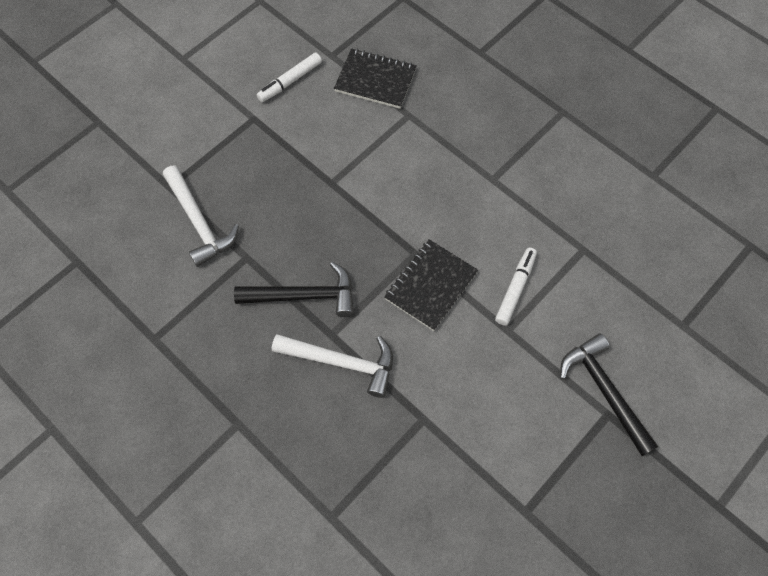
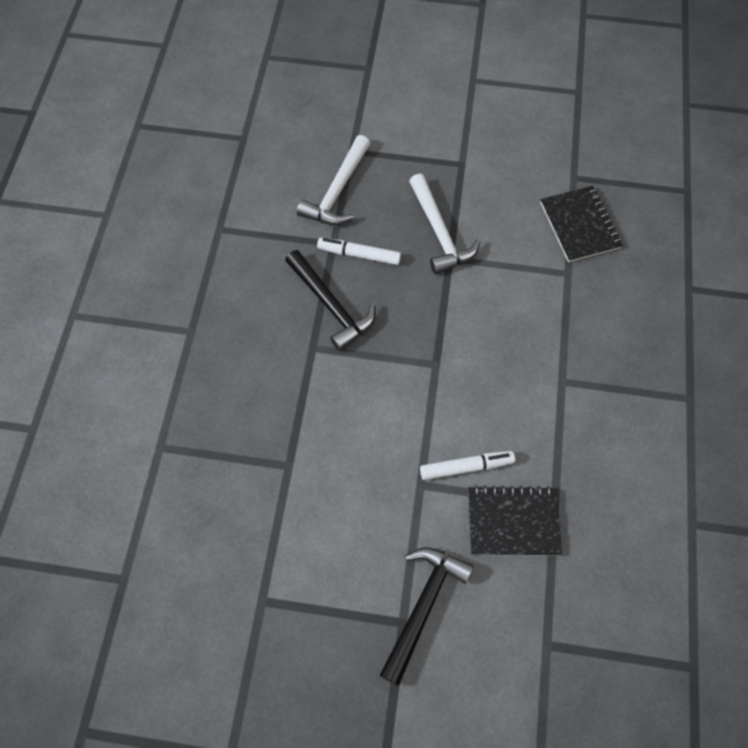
camera: 55 degrees right, 0 degrees up
(290, 81) = (519, 165): white marker -> white marker (359, 255)
(341, 362) = (294, 371): white hammer -> white hammer (439, 232)
(430, 286) = (414, 395): black notebook -> black notebook (513, 522)

